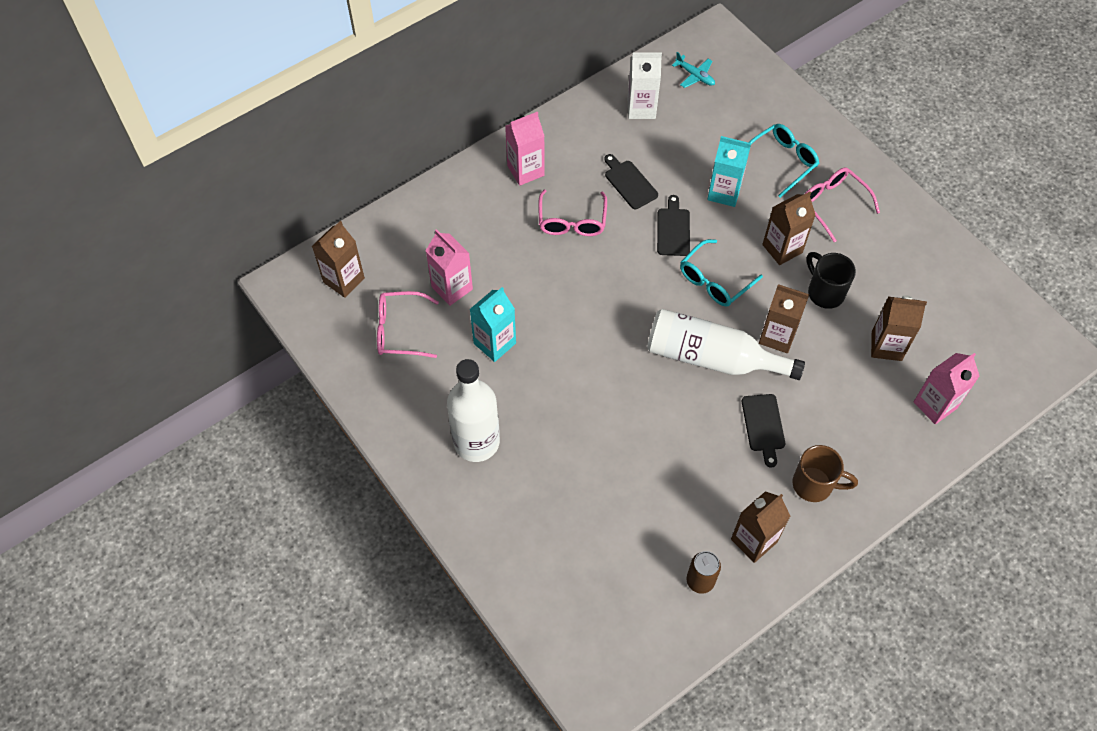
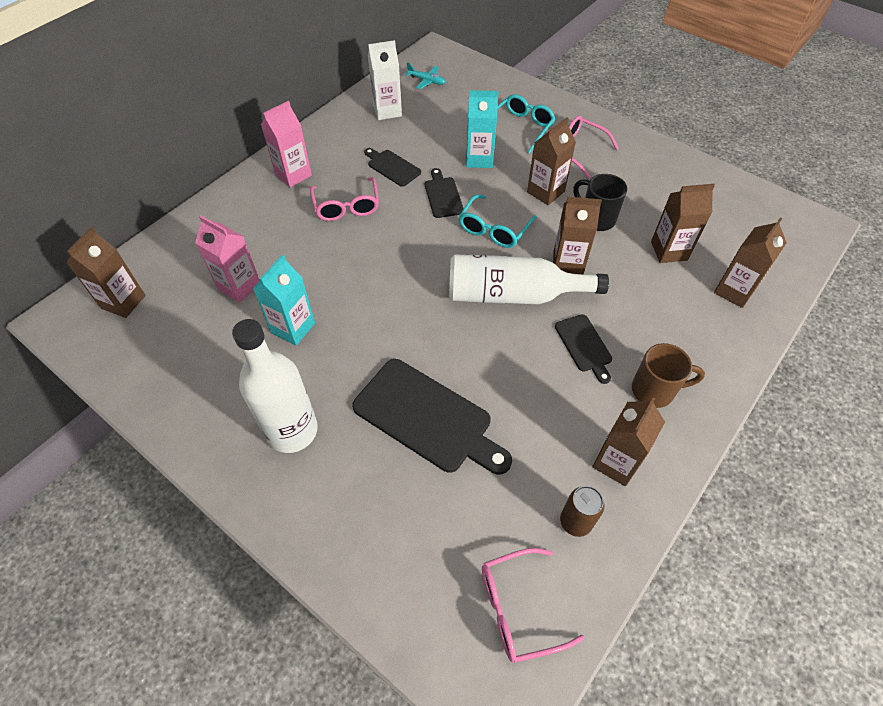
camera: 15 degrees left, 5 degrees down
(400, 330) = (190, 337): pink glasses -> pink glasses (519, 608)
(597, 459) = (427, 418): none -> black cutting board
(935, 405) = (734, 291): pink carton -> brown carton

